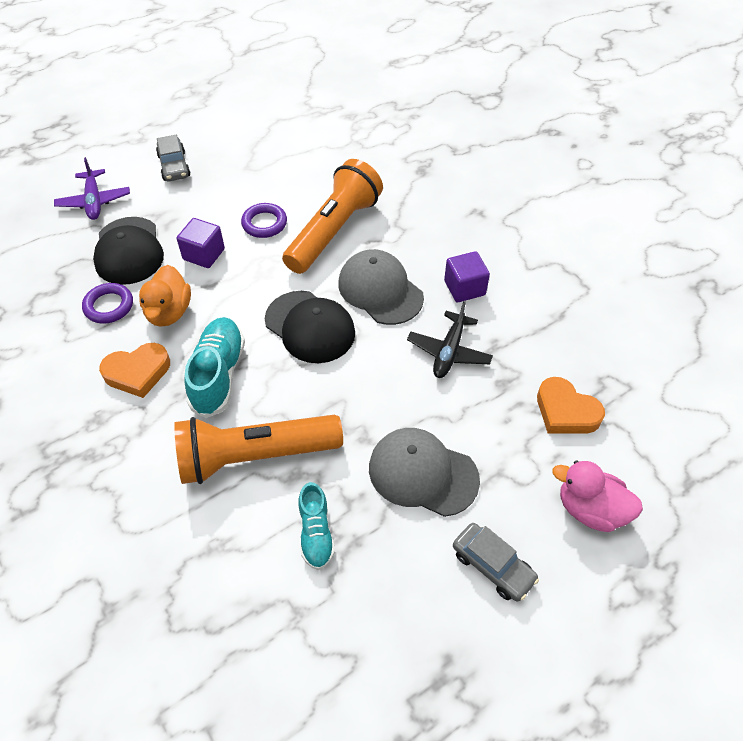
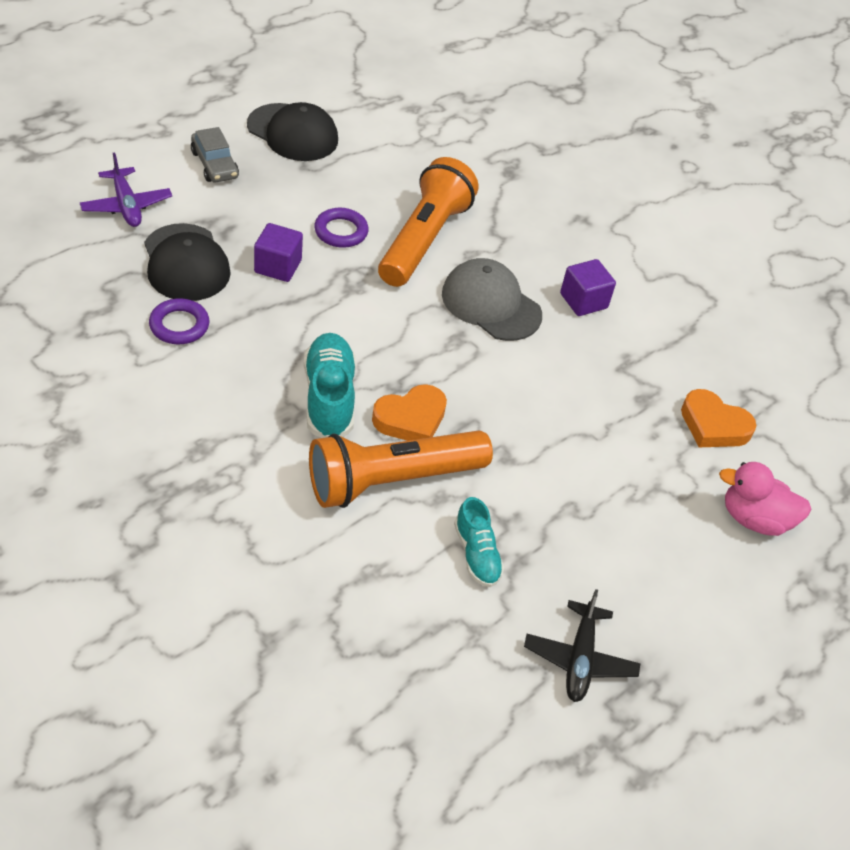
camera: 15 degrees left, 5 degrees down
(137, 372) = (234, 397): orange heart -> orange heart (411, 419)
(169, 312) = (253, 331): orange duck -> none
(310, 327) = (421, 344): black cap -> black cap (293, 133)
(422, 473) = (577, 491): grey cap -> none
(449, 351) = (580, 368): black plane -> black plane (579, 659)
(493, 566) = (666, 576): grey car -> none

